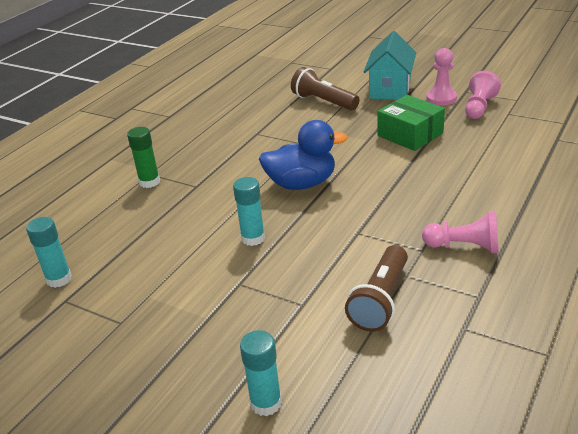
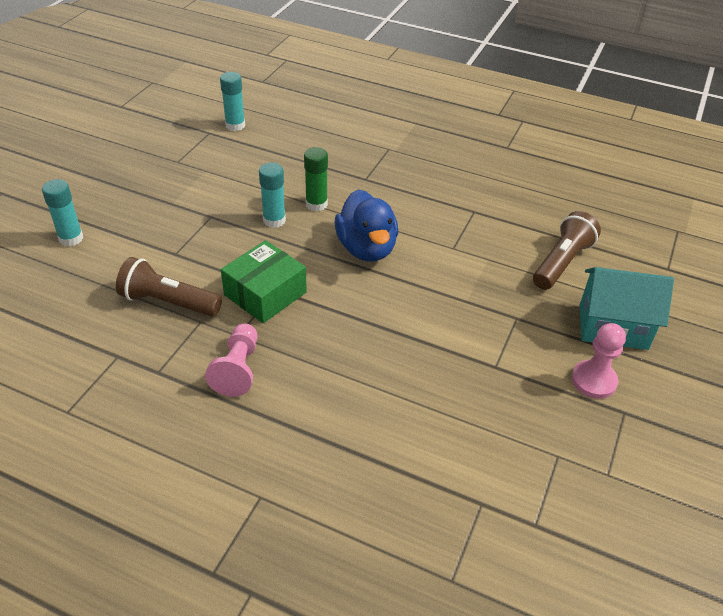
camera: 80 degrees right, 10 degrees up
(149, 182) = (373, 150): green glue stick -> green glue stick (316, 204)
(410, 134) = (481, 340): green box -> green box (265, 293)
(479, 107) = (571, 422): pink pawn -> none

